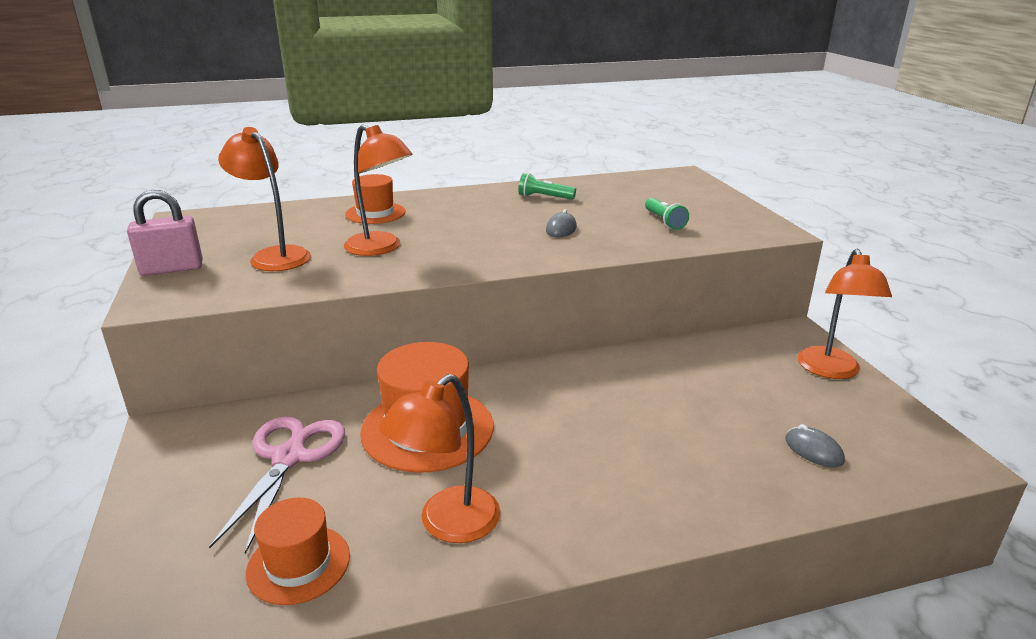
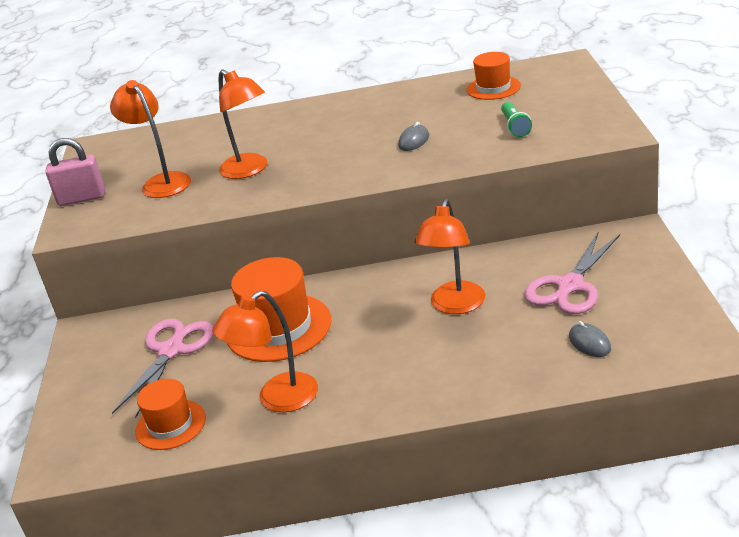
camera: 15 degrees right, 5 degrees up
(375, 213) = (253, 130): orange hat -> orange hat (493, 88)
(544, 197) = (413, 102): green flashlight -> none
(756, 386) = (569, 287): none -> pink scissors
(831, 371) = (647, 270): orange lamp -> orange lamp (455, 306)

